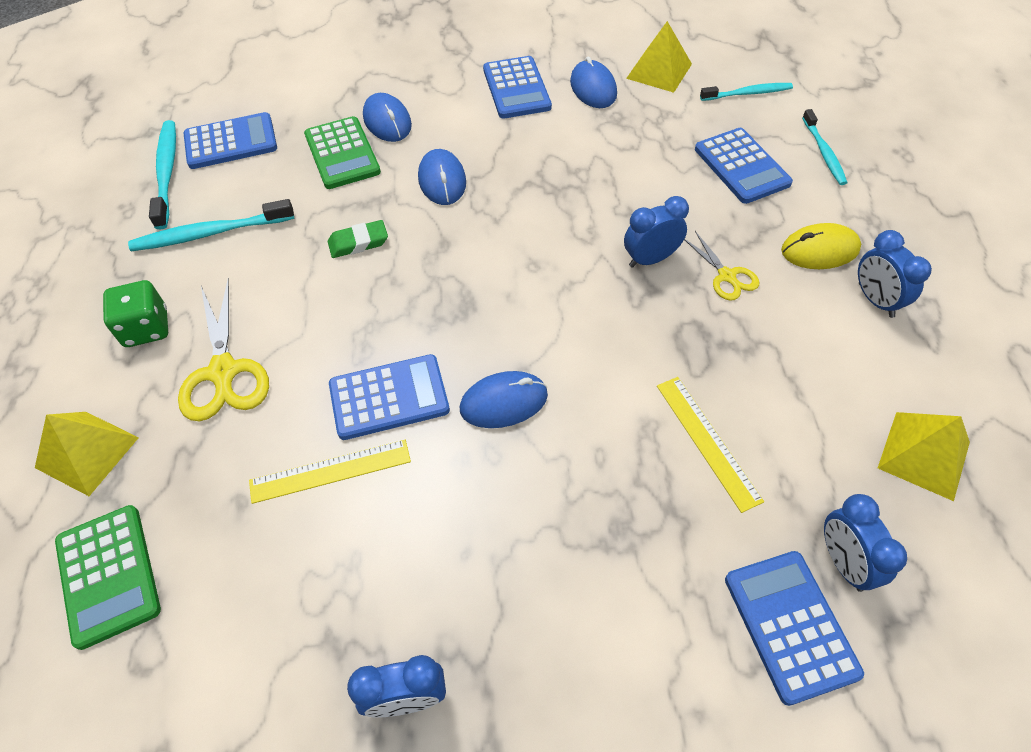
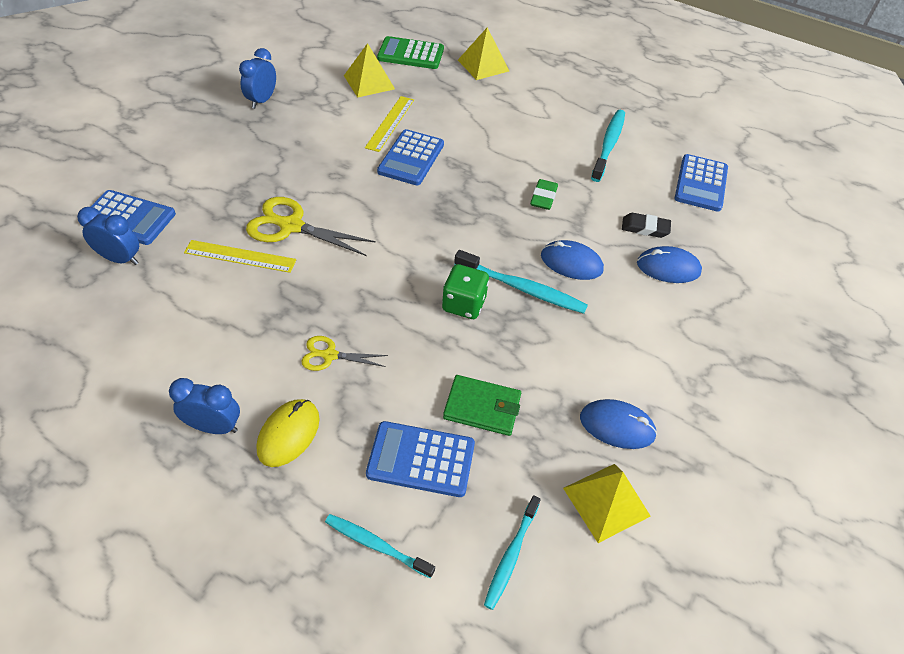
camera: 120 degrees right, 5 degrees down
(146, 328) = (548, 102): green dice -> green dice (464, 304)
(167, 173) = (686, 147): turquoise toothbrush -> turquoise toothbrush (521, 288)
(223, 372) = (490, 114): yellow scissors -> yellow scissors (291, 226)
(342, 154) = (645, 228): green calculator -> black eraser
(503, 402) = (360, 195): blue mouse -> none
(516, 88) = (656, 369): blue calculator -> none
(650, 259) = (388, 324): blue clock -> none
(660, 158) = (482, 407): none -> green wallet
(923, 455) = (109, 344): yellow pyramid -> yellow pyramid (369, 82)

